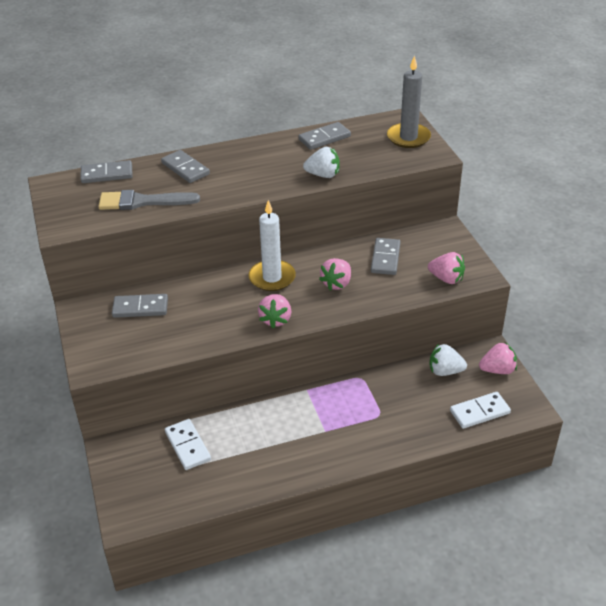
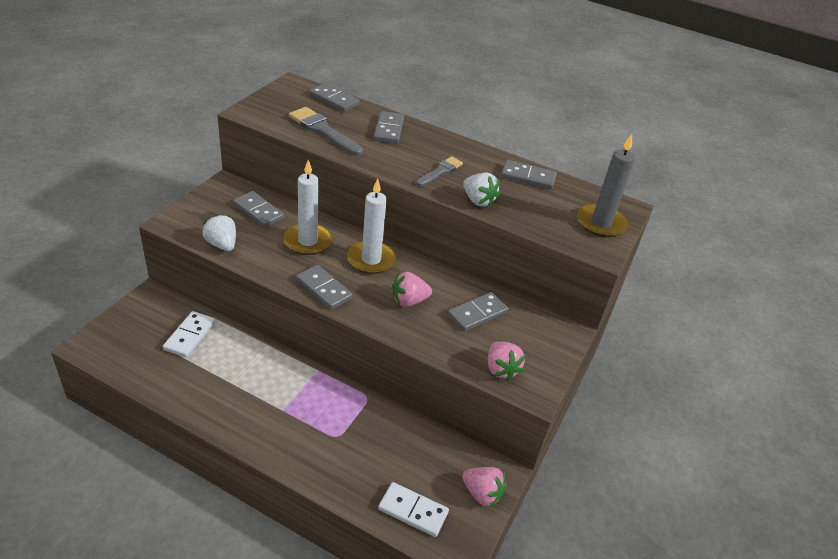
camera: 40 degrees right, 0 degrees up
(211, 299) = (308, 241): none -> white candle
(269, 173) = (440, 171): none -> grey brush
(276, 319) = (324, 289): pink strawberry -> grey domino
(445, 371) = (437, 453): white strawberry -> white strawberry (222, 244)

